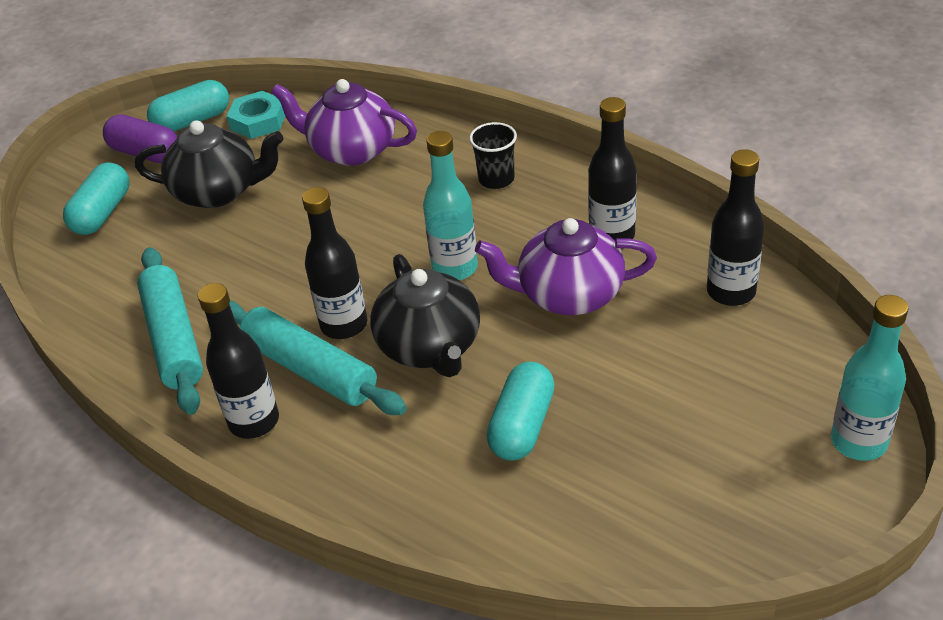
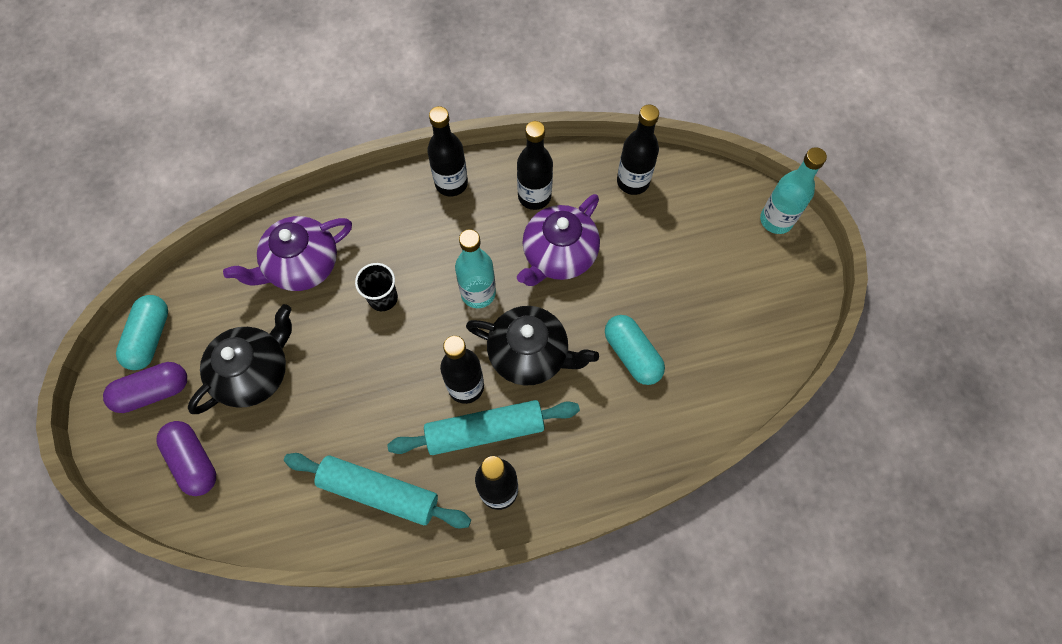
camera: 55 degrees left, 25 degrees up
(102, 213) = (193, 461): turquoise capsule -> purple capsule
(258, 121) = (201, 297): turquoise nut -> none
(496, 179) = (422, 211): black cup -> black cup (383, 298)
(550, 176) = (451, 183): none -> black bottle

